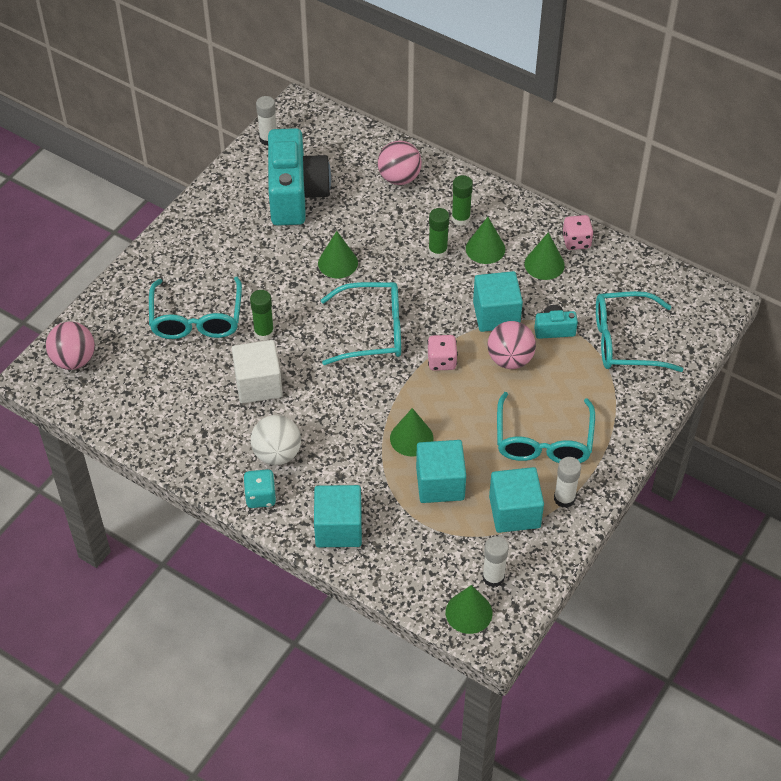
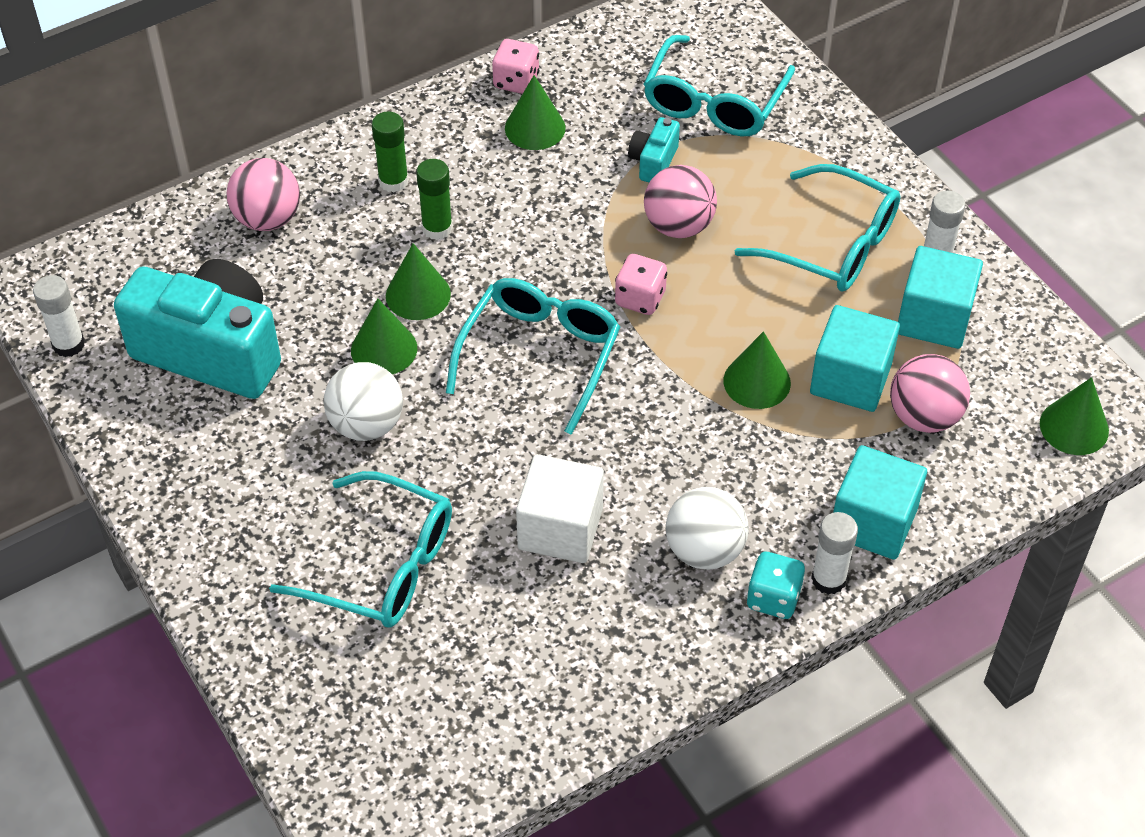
camera: 65 degrees left, 0 degrees up
(74, 360) = (364, 769): pink ball -> pink ball (924, 416)
(264, 332) = (463, 487): green glue stick -> none
(283, 276) = (366, 424): none -> white ball
(485, 248) = (467, 176): green cone -> green cone (418, 295)
(493, 577) = (1029, 380): white glue stick -> white glue stick (828, 579)
(496, 314) = (592, 210): turquoise cube -> none

